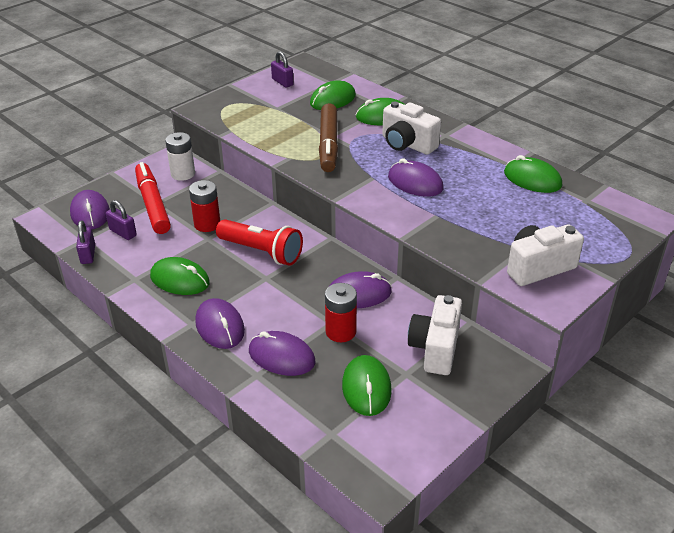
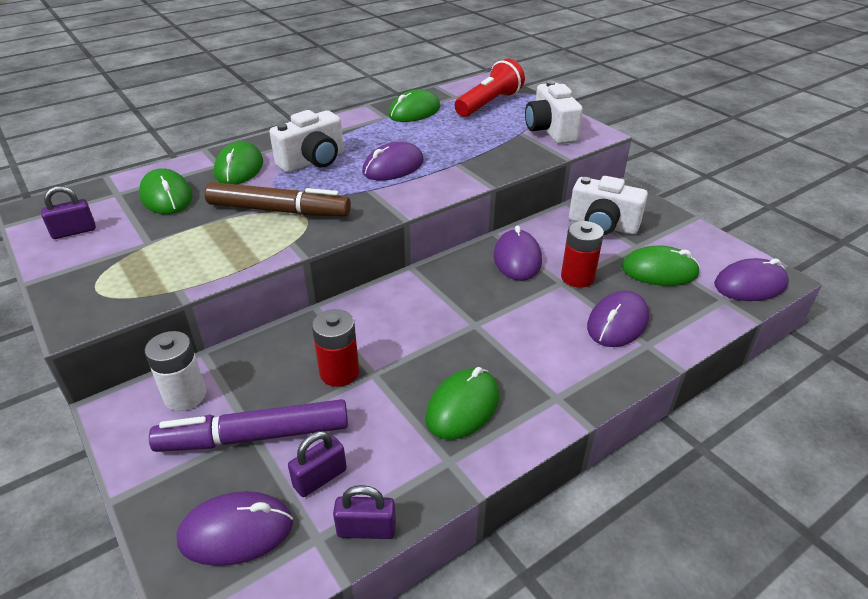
camera: 80 degrees left, 0 degrees up
(152, 204) = (254, 436): red marker -> purple marker
(220, 326) = (564, 370): purple mouse -> purple mouse (750, 285)
(261, 252) = (422, 323): red flashlight -> red flashlight (489, 104)

